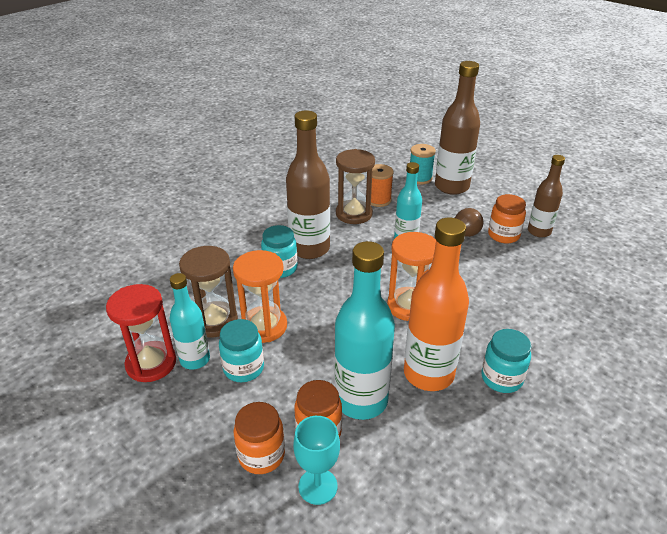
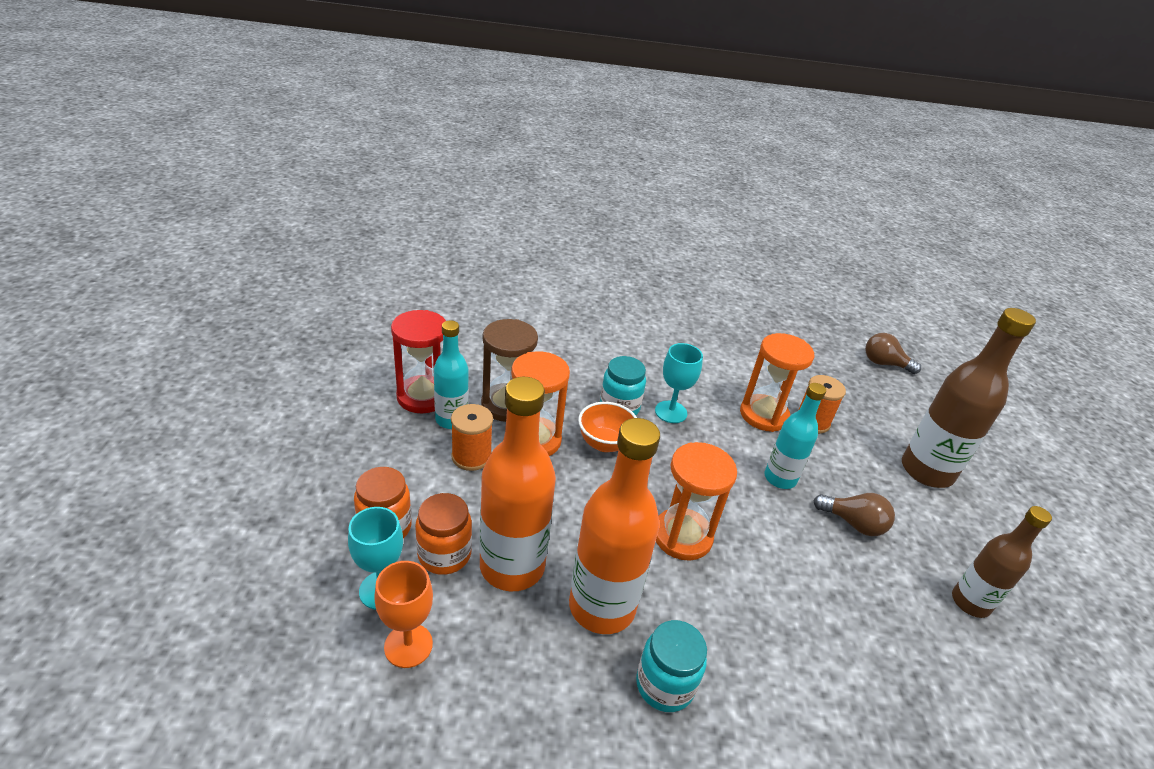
camera: 45 degrees right, 0 degrees up
(243, 368) = (471, 456): turquoise jar -> orange spool
(304, 294) = (605, 443): none -> orange bowl
(309, 249) = (671, 412): brown bottle -> turquoise goblet
(354, 214) = (763, 415): brown hourglass -> orange hourglass
(361, 400) = (512, 566): turquoise bottle -> orange bottle
(366, 146) = (884, 364): none -> brown light bulb
(378, 494) = (408, 645): none -> orange goblet
(420, 178) = (898, 435): turquoise spool -> none
(503, 235) = (910, 567): orange jar -> none

